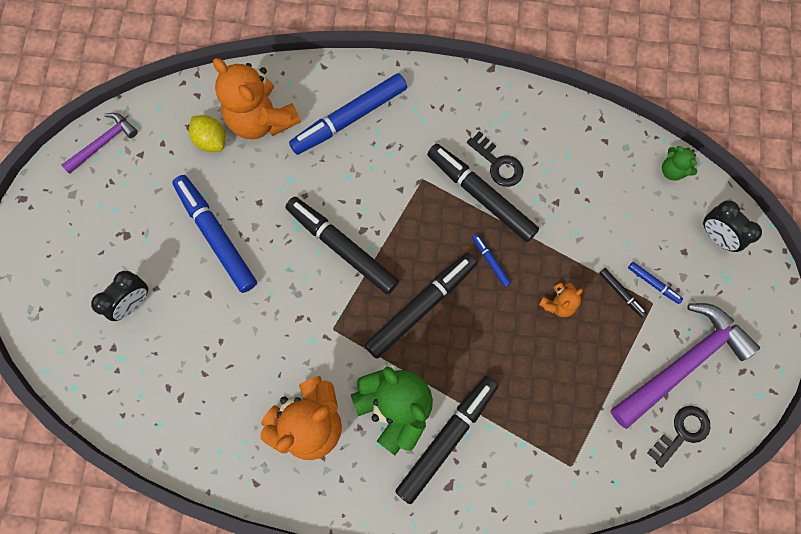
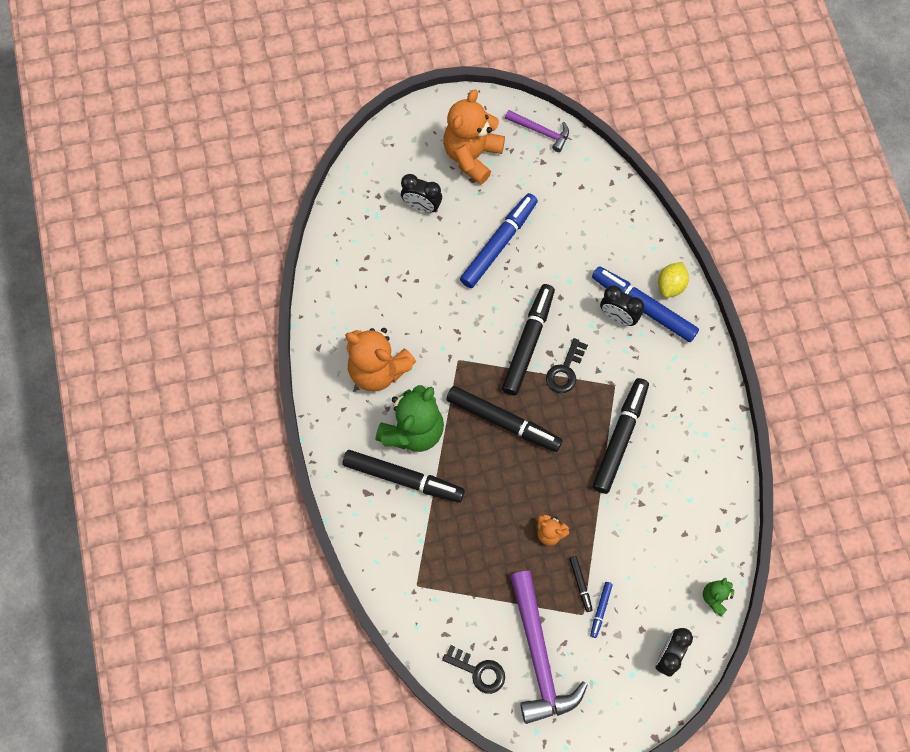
camera: 70 degrees right, 5 degrees down
(211, 140) = (577, 208): yellow lemon -> yellow lemon (670, 285)
(261, 119) = (612, 239): orange teddy bear -> orange teddy bear (472, 156)
(350, 146) = (618, 317): none -> black clock
(490, 261) = (564, 465): blue marker -> none
(498, 163) = (655, 442): black key -> black key (565, 370)
(621, 293) = (580, 584): black marker -> black marker turned 45 degrees counterclockwise
(683, 364) = (538, 656): purple hammer -> purple hammer turned 45 degrees clockwise

